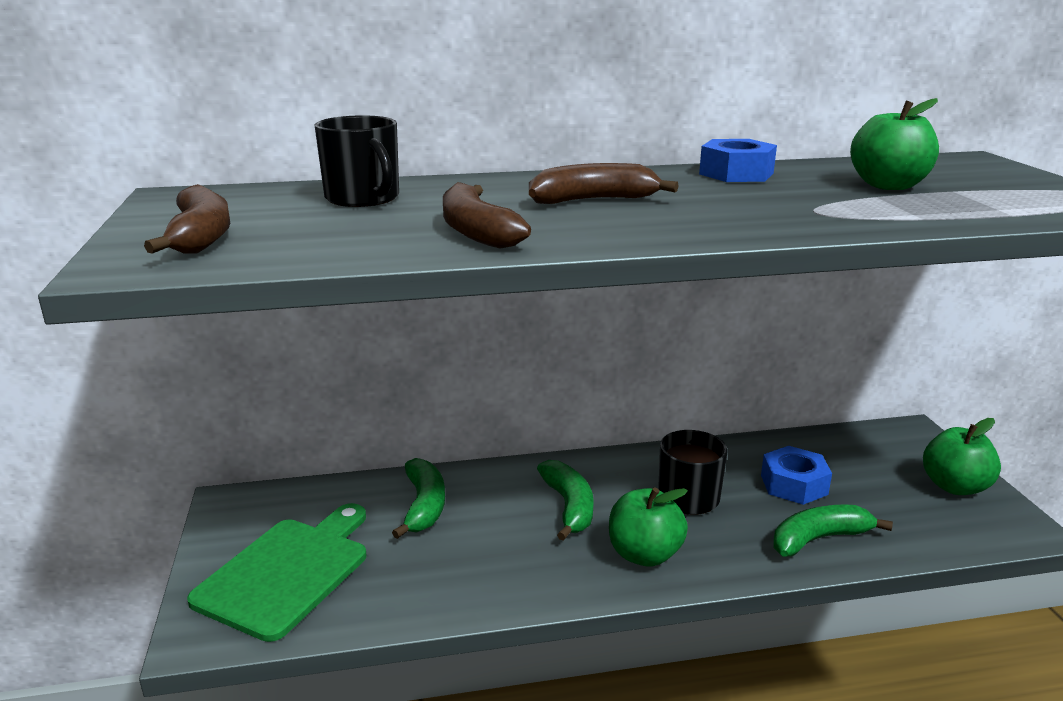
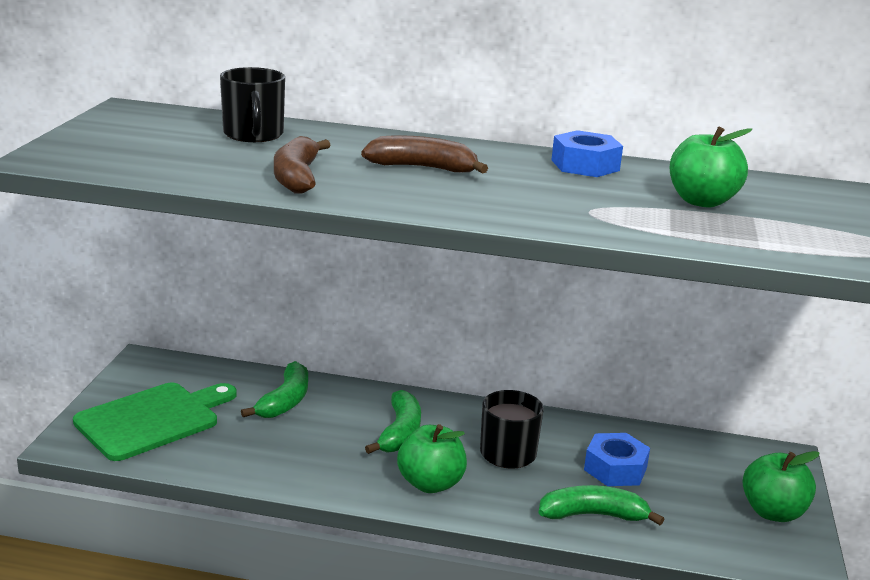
camera: 20 degrees right, 0 degrees up
(201, 237) = (110, 146): brown banana -> none

